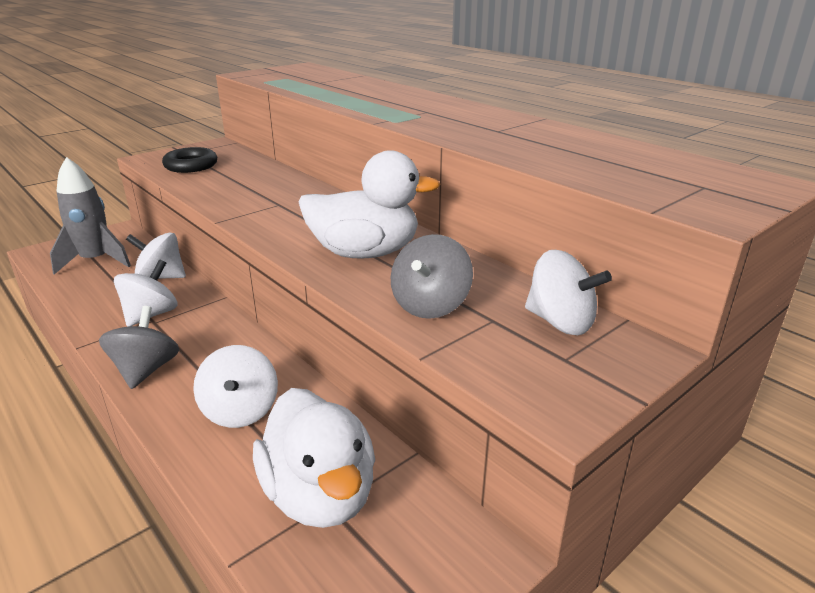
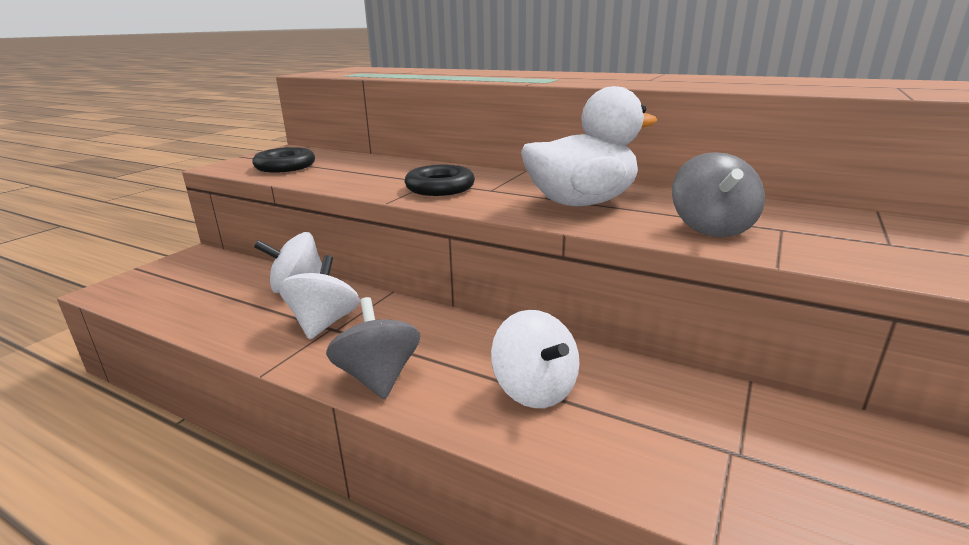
camera: 20 degrees left, 5 degrees down
(96, 261) = (196, 286): grey rocket -> none
(276, 213) = (440, 188): none -> black ring
(320, 495) = (715, 445): white duck -> none
(560, 322) = (836, 221): white spinning top -> none

